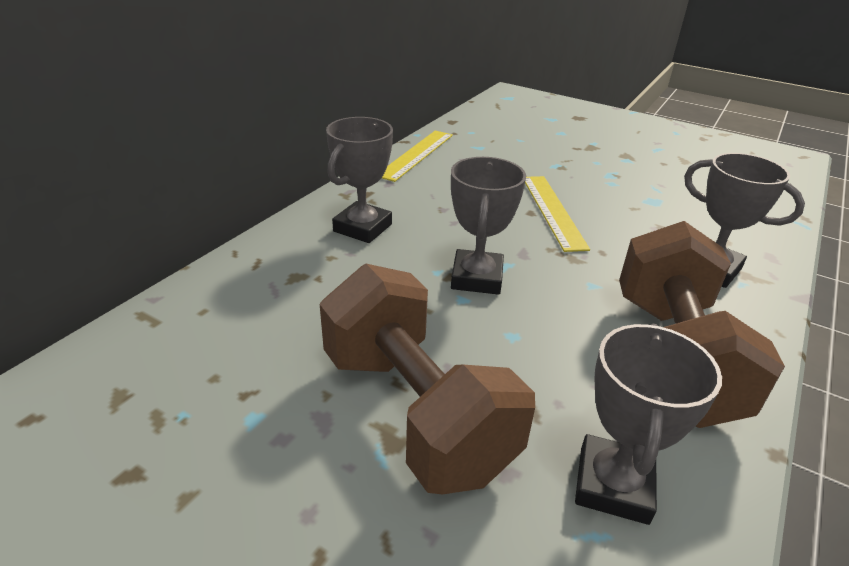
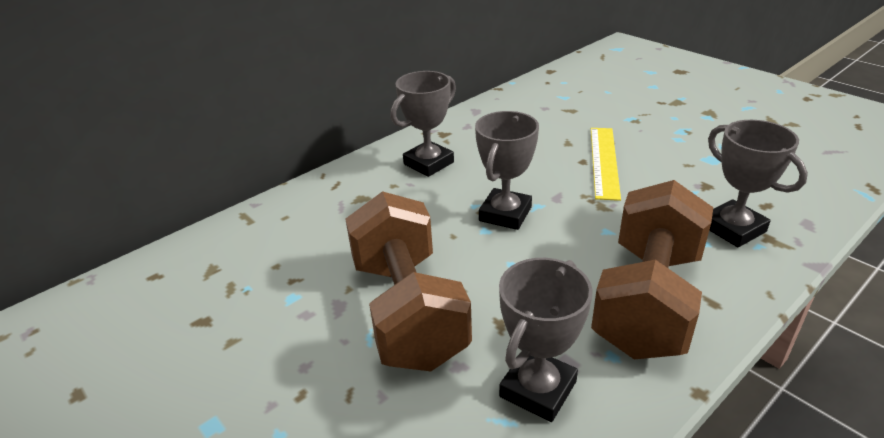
camera: 20 degrees right, 0 degrees up
(416, 154) = (502, 101): yellow ruler -> none

